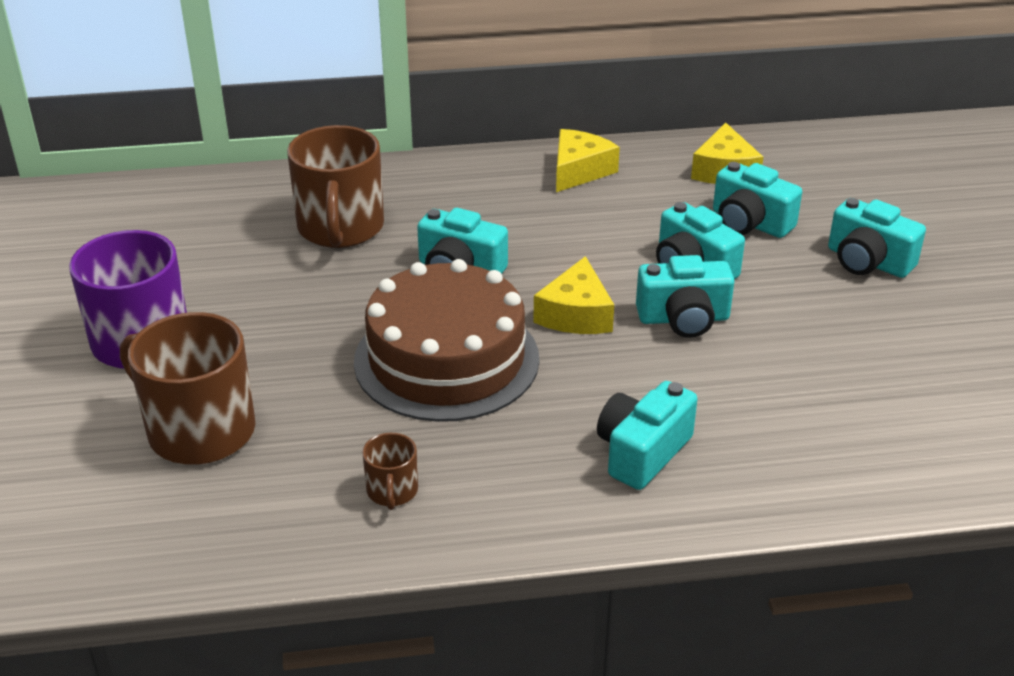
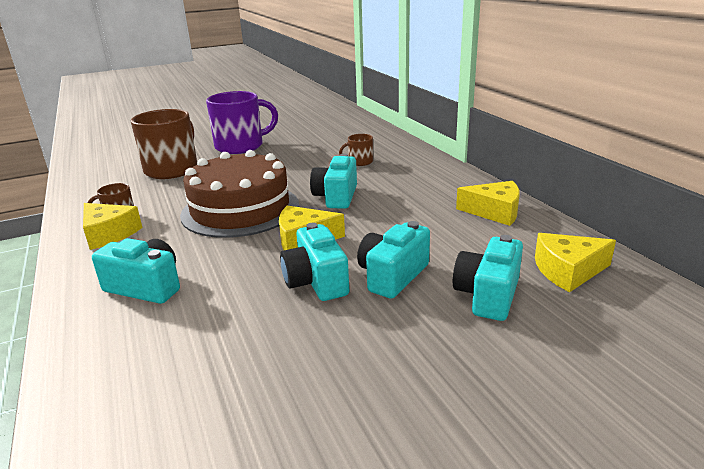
camera: 75 degrees right, 10 degrees down
(340, 228) = (360, 162): brown mug -> brown mug, size x0.46
(455, 499) = (109, 234): none -> yellow cheese
(868, 261) = (476, 380): turquoise camera -> none

